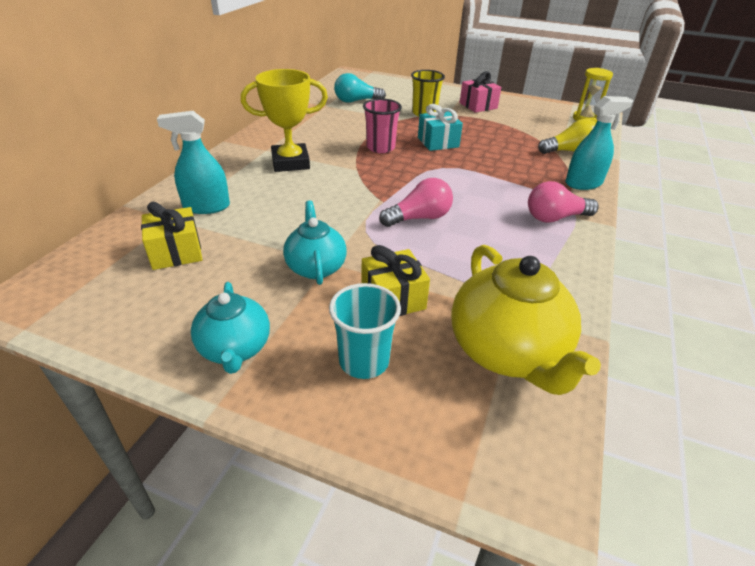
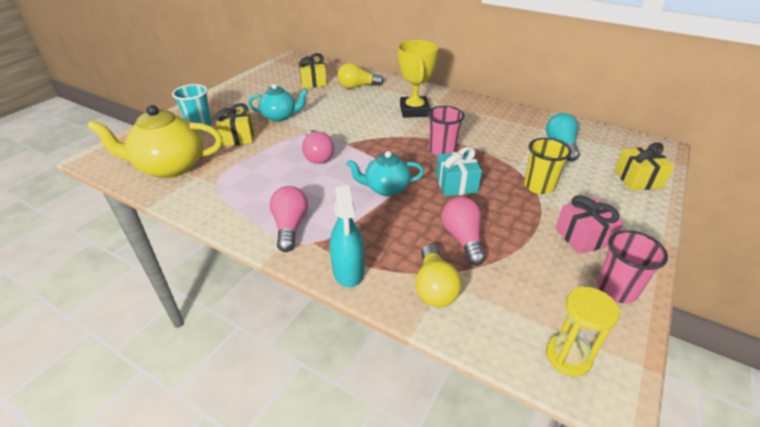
camera: 100 degrees right, 0 degrees up
(206, 207) = (357, 87): turquoise spray bottle -> yellow light bulb
(235, 349) = (231, 98): turquoise teapot -> turquoise teapot (386, 188)
(398, 84) = (637, 179): none -> yellow gift
(510, 141) = (462, 238): none -> pink light bulb
(522, 103) = (616, 289): none -> pink cup

